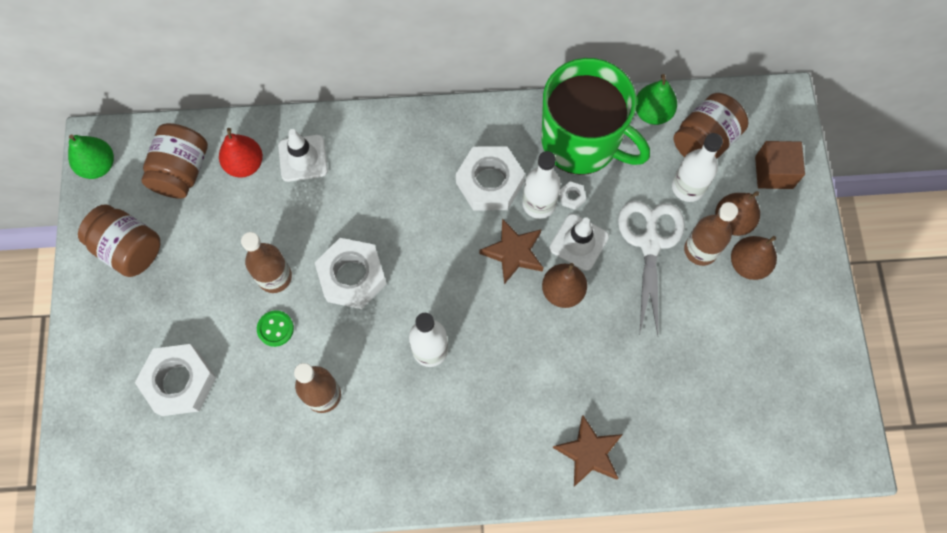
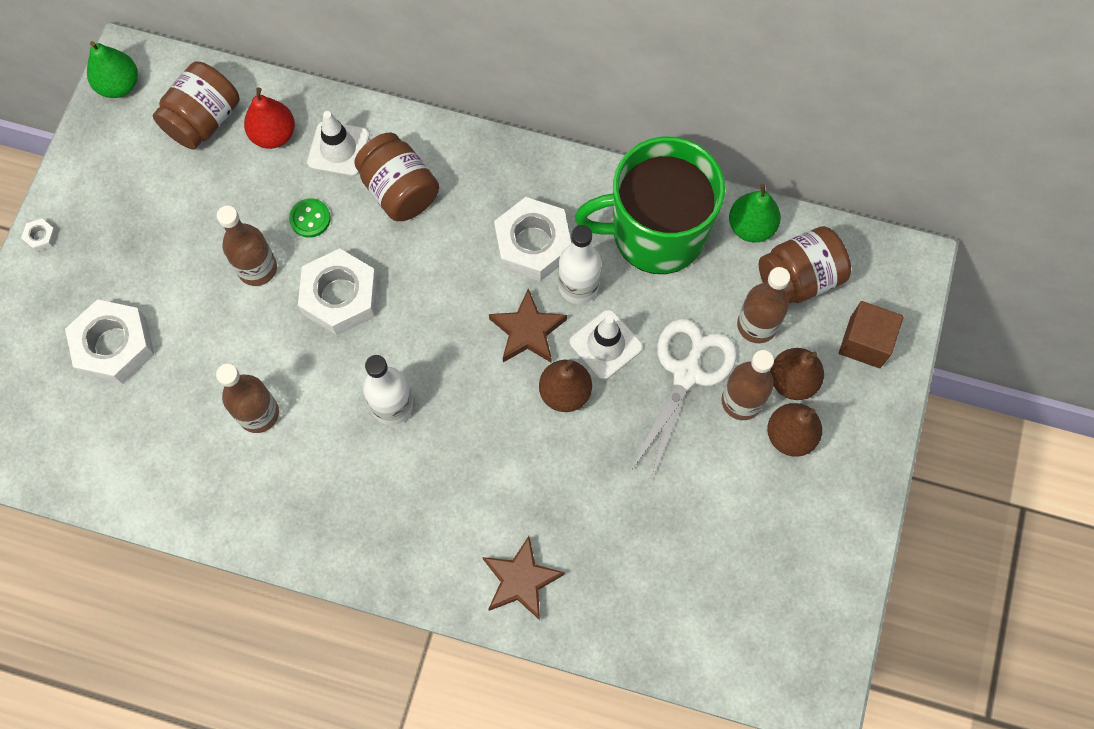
camera: 20 degrees right, 0 degrees up
(129, 249) = (117, 186): brown jar -> brown jar (399, 191)
(275, 329) = (236, 324): green button -> green button (310, 219)
(572, 197) = (619, 291): white nut -> white nut (41, 237)
(582, 142) = (656, 233): green mug -> green mug turned 120 degrees clockwise
(688, 187) = (757, 325): white bottle -> brown bottle

